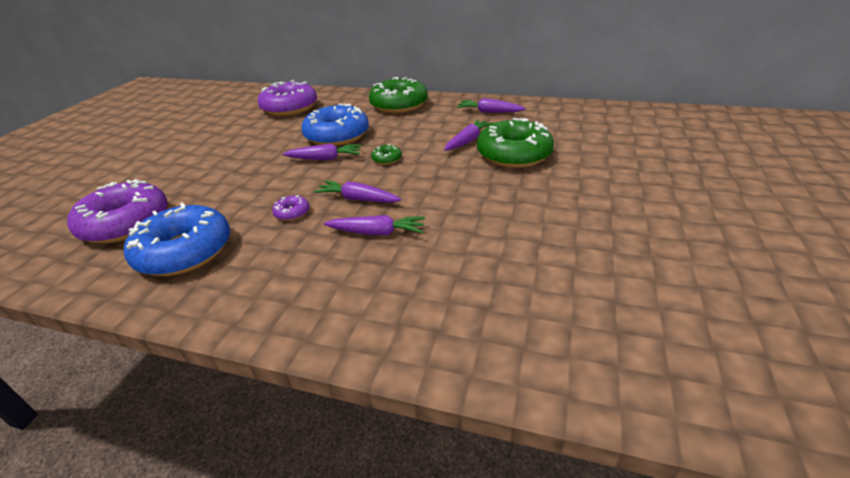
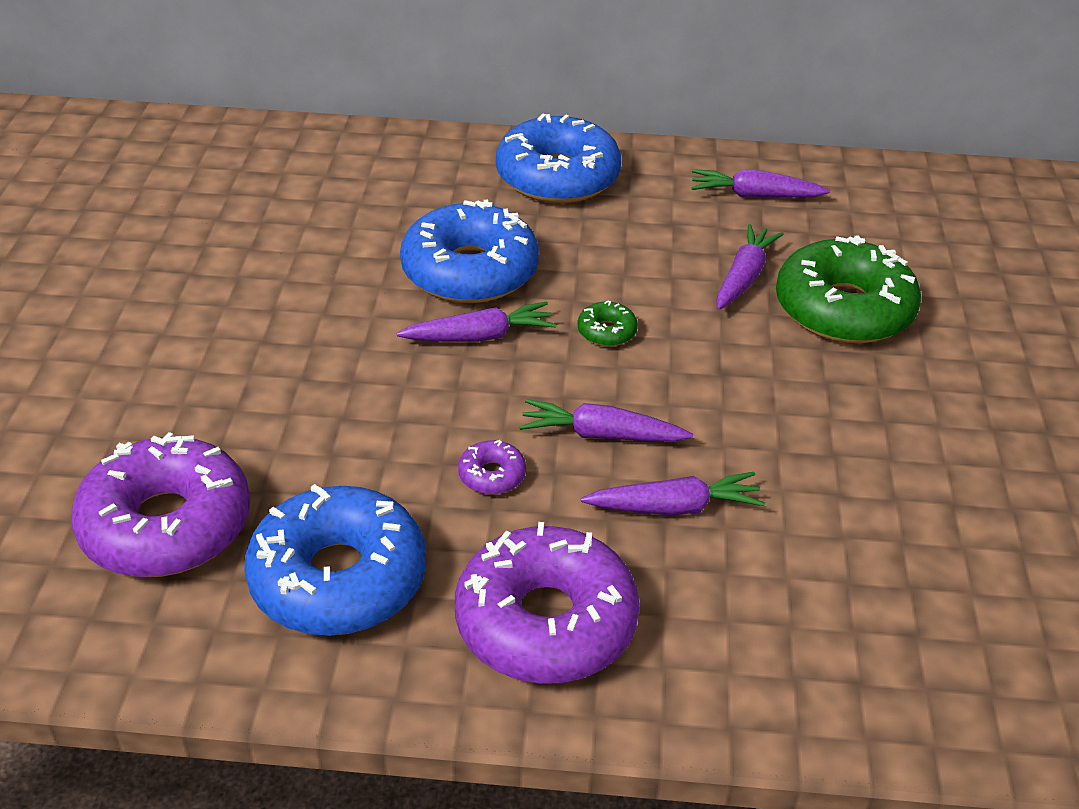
camera: 15 degrees left, 5 degrees up
(289, 108) = (314, 190): purple donut -> purple donut (546, 622)
(399, 105) = (557, 177): green donut -> blue donut

